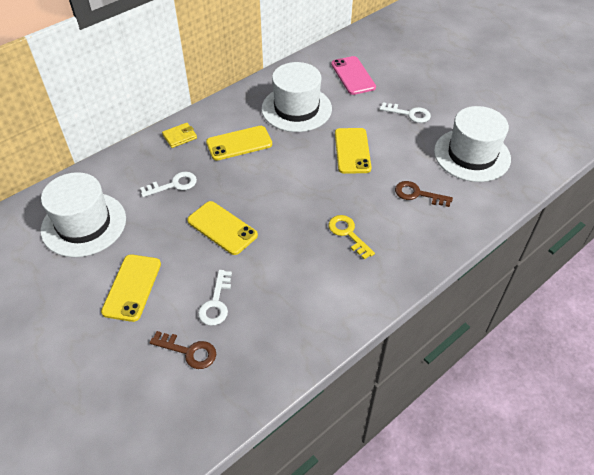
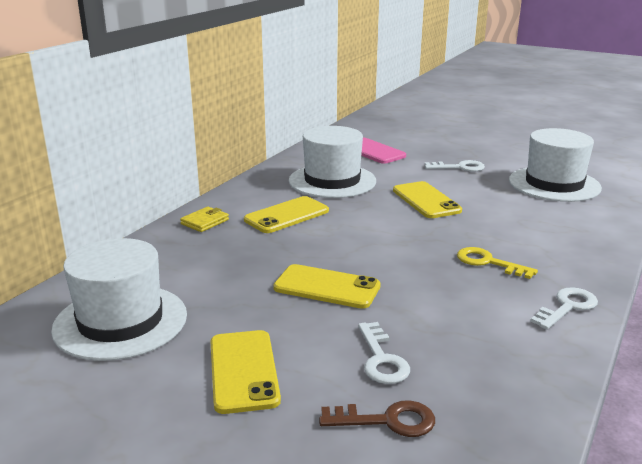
camera: 20 degrees left, 25 degrees down
(174, 185) = (228, 262): white key -> white key (567, 307)
(417, 194) = (531, 219): brown key -> none

